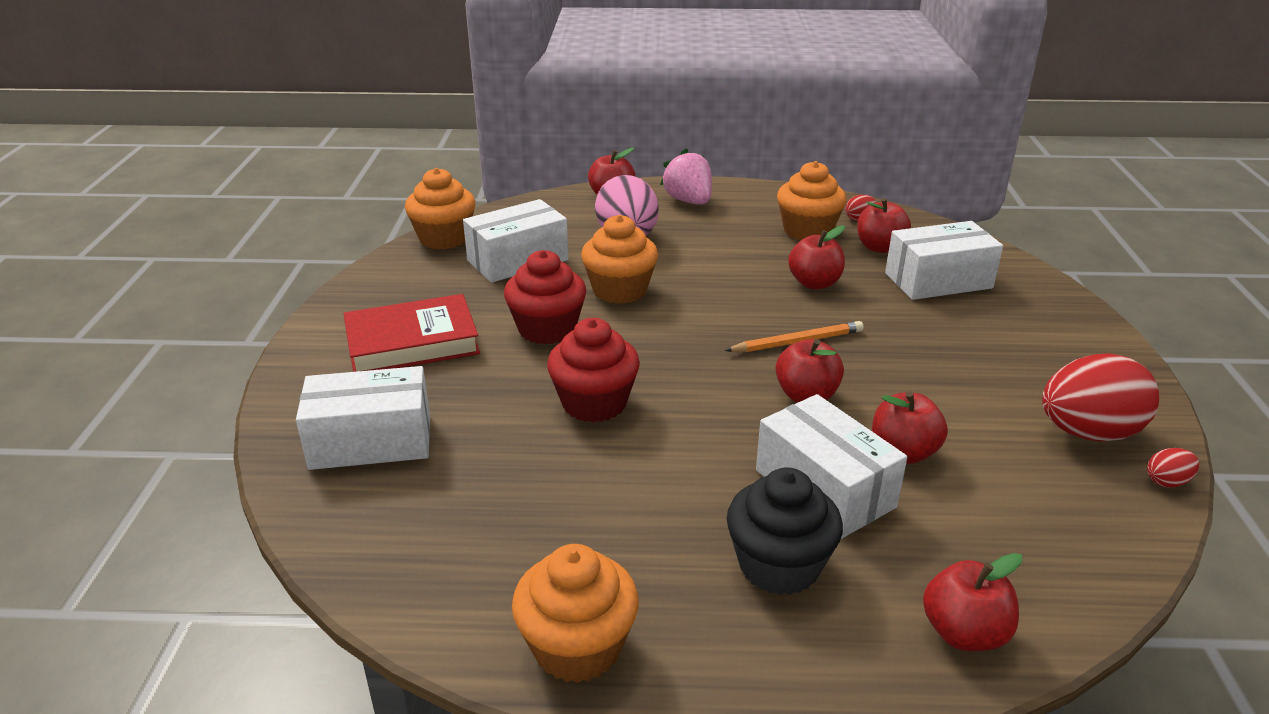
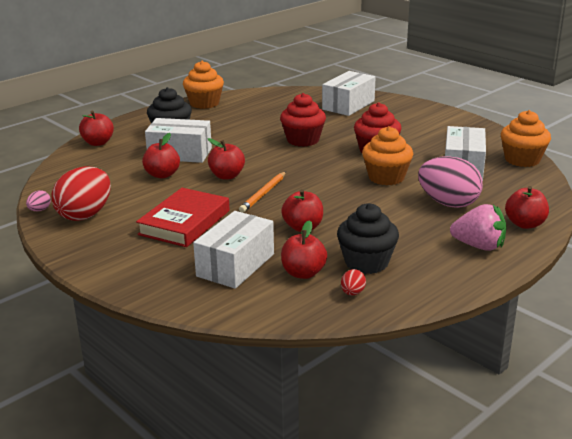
camera: 135 degrees right, 5 degrees down
(412, 342) = (410, 126): red book -> red book (184, 222)
(807, 231) = (366, 262): orange cupcake -> black cupcake
(1167, 482) = (40, 210): red egg -> pink egg

